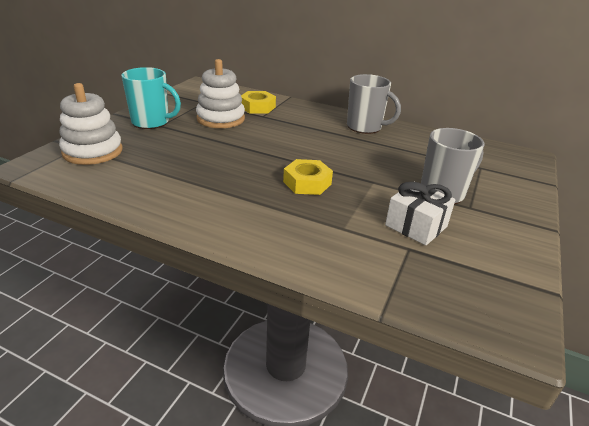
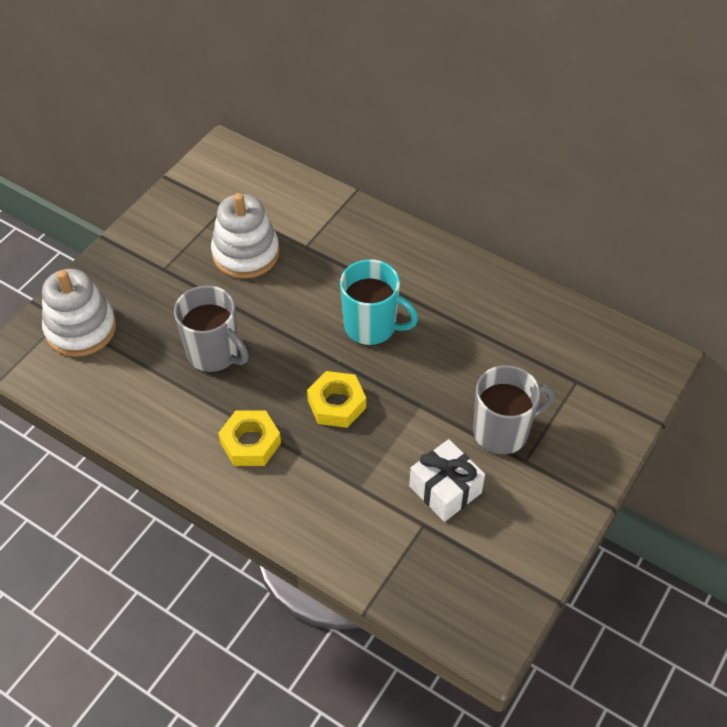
camera: 10 degrees right, 20 degrees up
(152, 122) = (152, 261): turquoise mug -> turquoise mug (372, 327)
(257, 107) = (302, 222): yellow nut -> yellow nut (250, 443)
(365, 127) = (448, 279): grey mug -> grey mug (214, 353)

